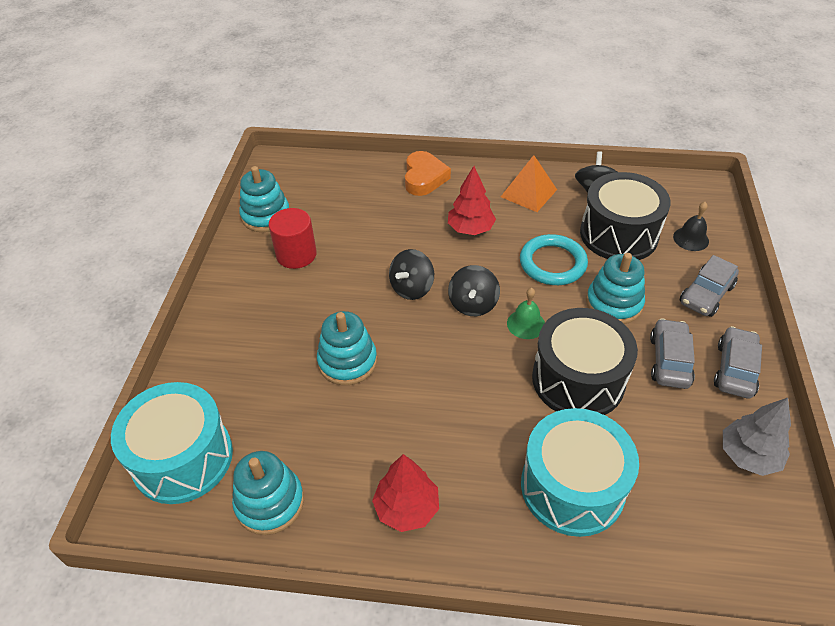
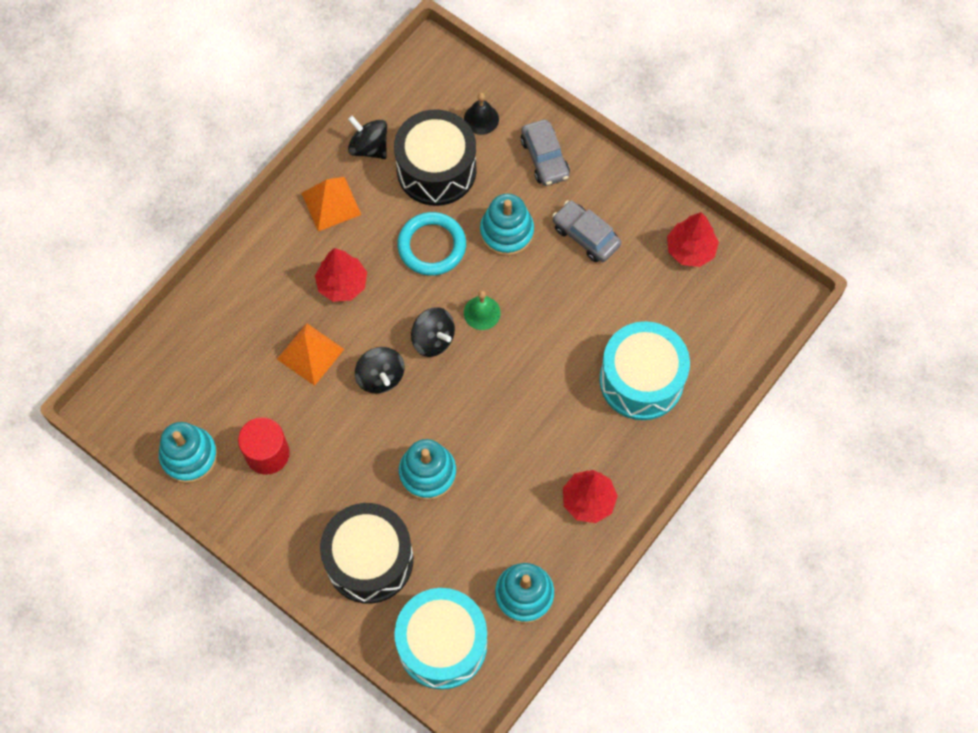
camera: 60 degrees left, 20 degrees up
(397, 239) = (310, 354): none -> orange pyramid
(424, 178) = (240, 280): orange heart -> none
(578, 379) = (559, 312): black drum -> black drum (369, 560)
(734, 369) = (622, 198): grey car -> none
(748, 456) = (690, 250): grey tree -> red tree

